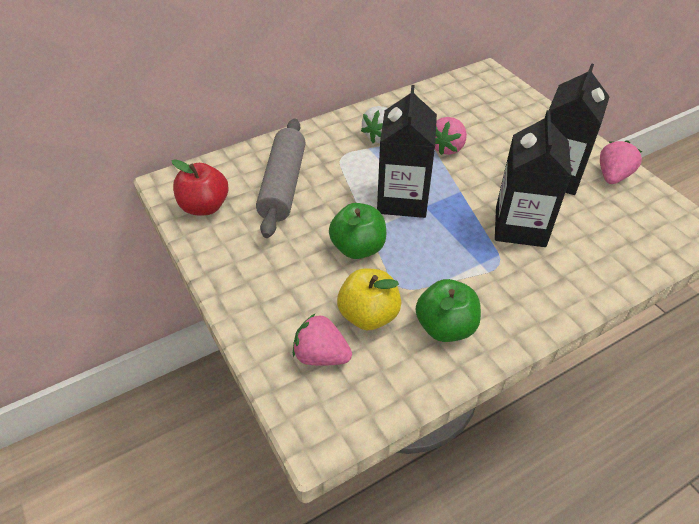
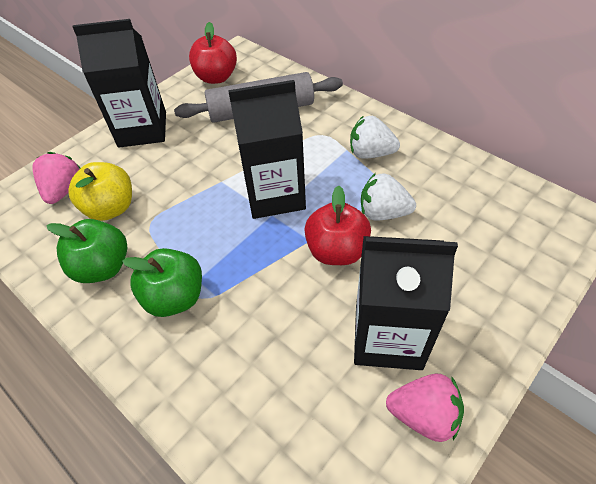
camera: 75 degrees right, 5 degrees up
(358, 248) = (193, 180): green apple -> green apple (175, 297)
(447, 148) = (383, 212): pink strawberry -> white strawberry
(476, 179) = (336, 251): none -> red apple
(520, 226) = (268, 309): black carton -> black carton (142, 129)

